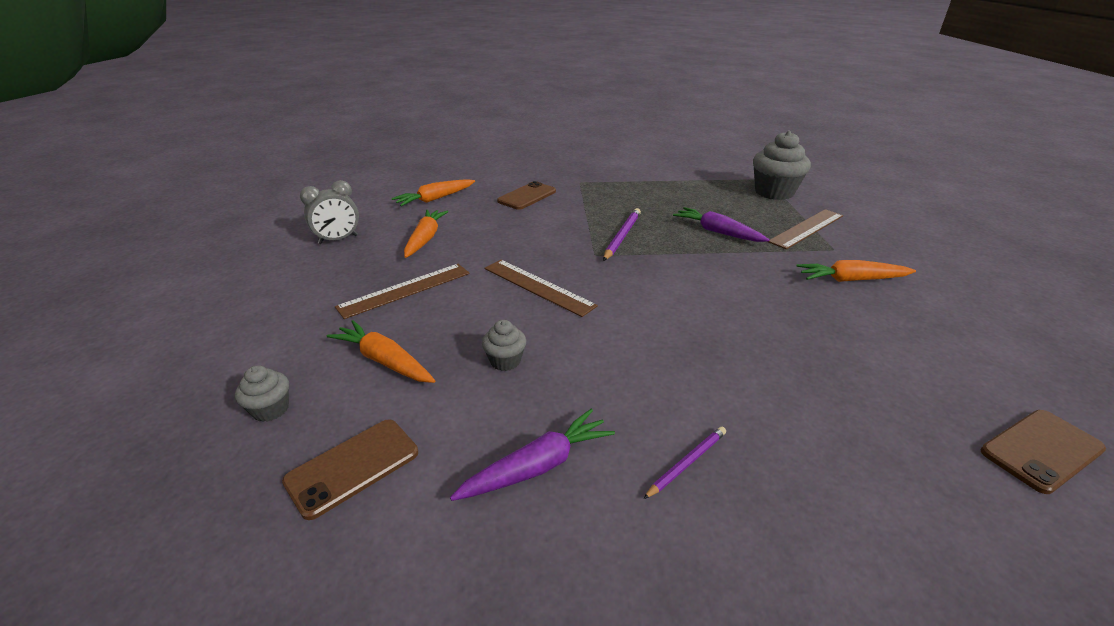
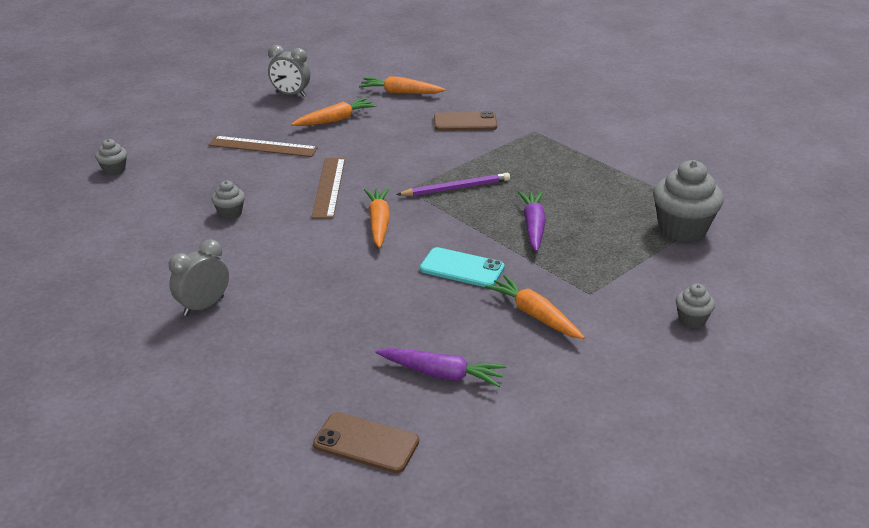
camera: 50 degrees right, 0 degrees up
(353, 467) = (100, 212): brown phone -> none
(384, 361) = (186, 178): orange carrot -> orange carrot (378, 223)
(538, 466) = (153, 261): purple carrot -> purple carrot (442, 374)
(687, 463) = (203, 306): purple pencil -> grey clock
(752, 281) = (462, 268): none -> turquoise phone
(806, 228) = (616, 268): brown ruler -> none
(895, 232) = (692, 320): none -> grey cupcake

